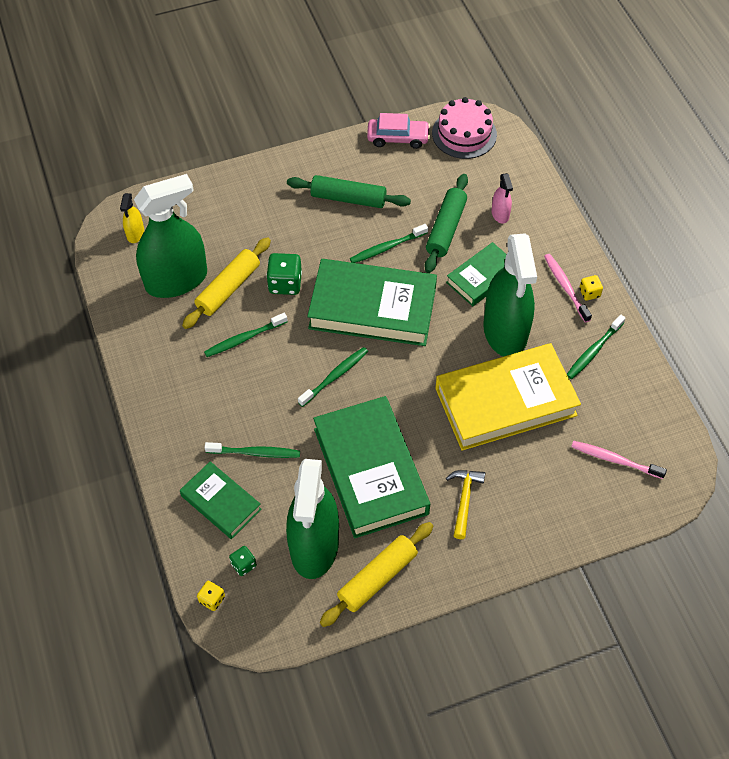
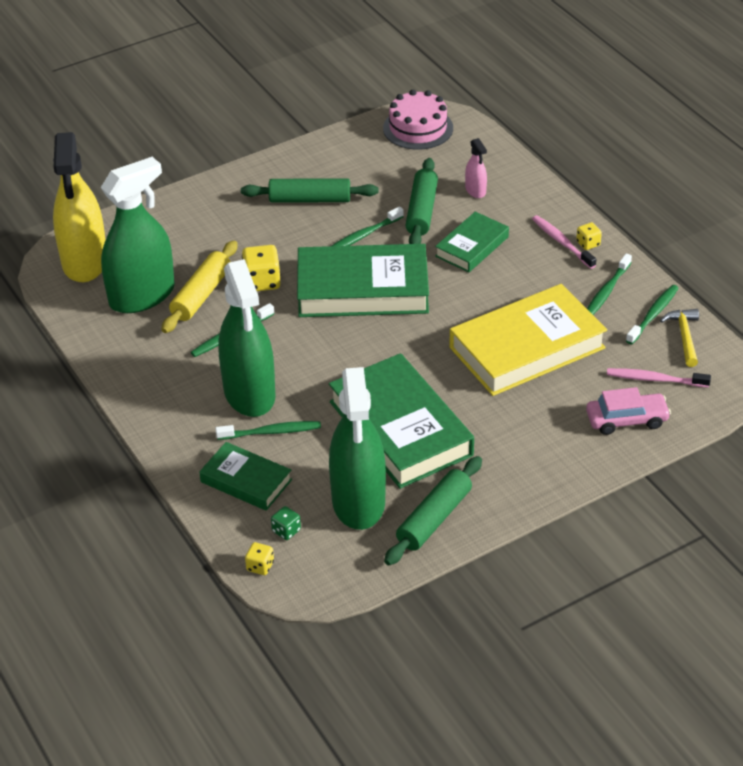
camera: 10 degrees left, 15 degrees down
(135, 233) = (85, 262): yellow spray bottle -> yellow spray bottle, size x2.38
(285, 283) = (262, 282): green dice -> yellow dice
(335, 376) = (339, 353): green toothbrush -> green toothbrush (653, 314)
(377, 577) = (434, 518): yellow rolling pin -> green rolling pin
(398, 138) = (348, 141): pink car -> pink car (626, 420)
(464, 500) = (507, 437): yellow hammer -> yellow hammer (684, 336)
(505, 331) = (509, 288): green spray bottle -> green spray bottle (249, 393)

